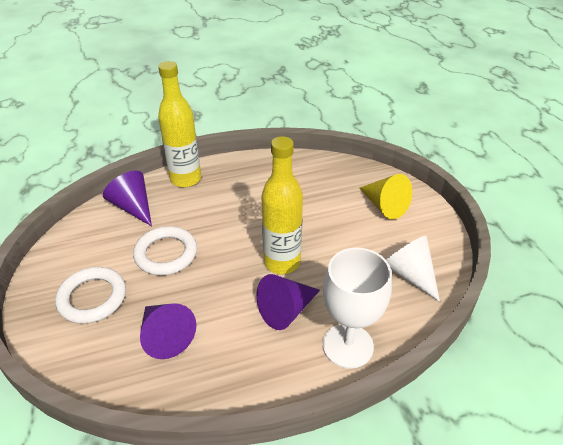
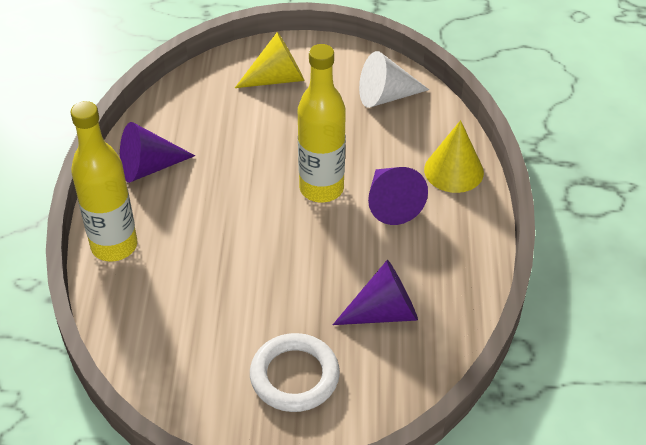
camera: 70 degrees left, 5 degrees up
(133, 207) = (141, 314): purple cone -> purple cone (149, 167)
(166, 254) = (254, 291): white ring -> none
(348, 345) = (453, 171): white goblet -> yellow cone

